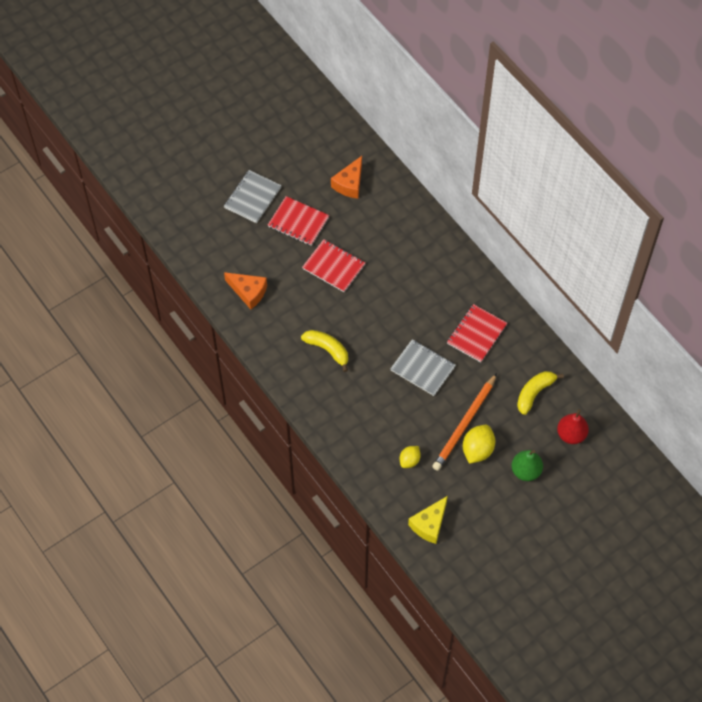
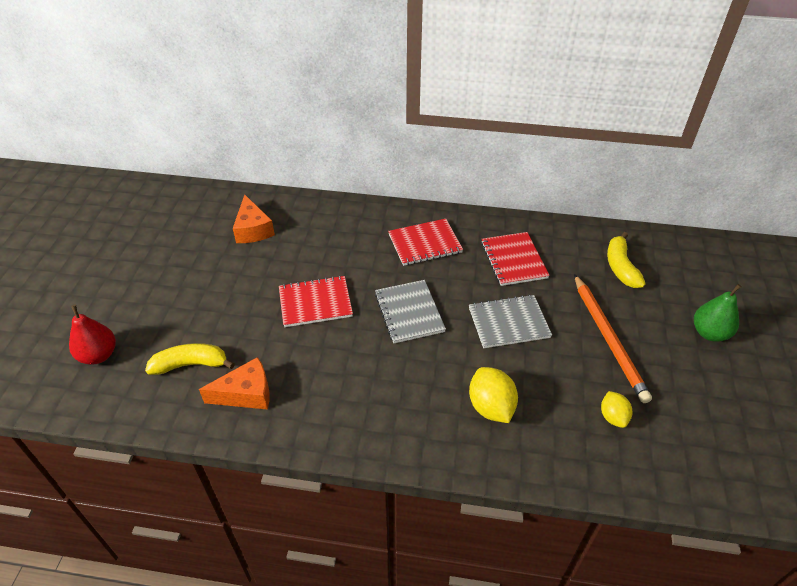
camera: 45 degrees left, 15 degrees down
(252, 197) = (158, 304): grey notebook -> grey notebook (409, 312)
(298, 222) = (234, 291): red notebook -> red notebook (425, 243)
(327, 350) = (399, 381): yellow banana -> yellow banana (190, 365)
(429, 524) = (718, 463): yellow cheese -> none
(477, 450) = (650, 351): yellow lemon -> yellow lemon (491, 407)
(571, 434) = (692, 274): red pear -> red pear (99, 355)

